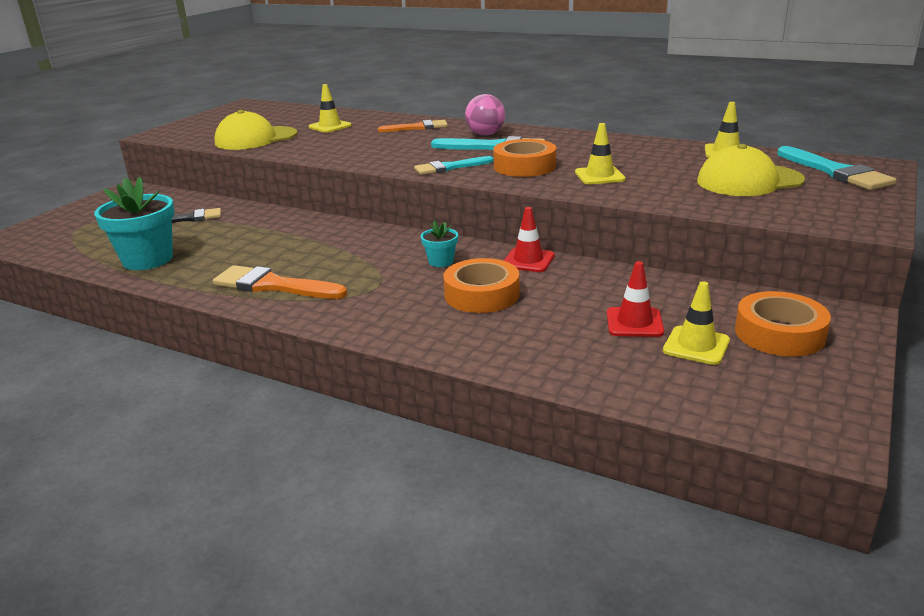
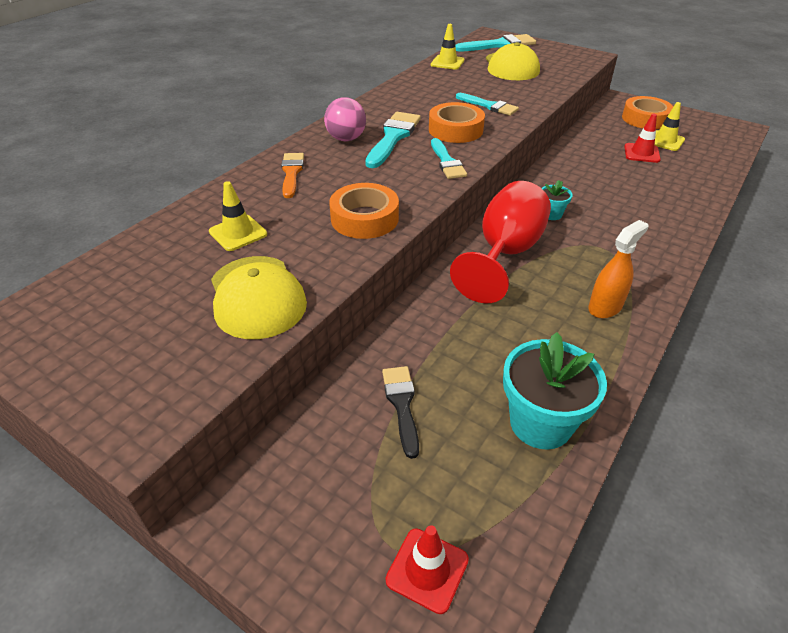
camera: 85 degrees left, 15 degrees up
(273, 285) = (605, 307): orange brush -> orange spray bottle
(363, 242) = (505, 254): none -> red goblet
(481, 294) = (610, 200): orange tape -> orange tape (364, 218)
(528, 260) = (549, 177): red traffic cone -> red traffic cone (427, 570)
(599, 176) = (489, 106): yellow traffic cone -> turquoise brush

